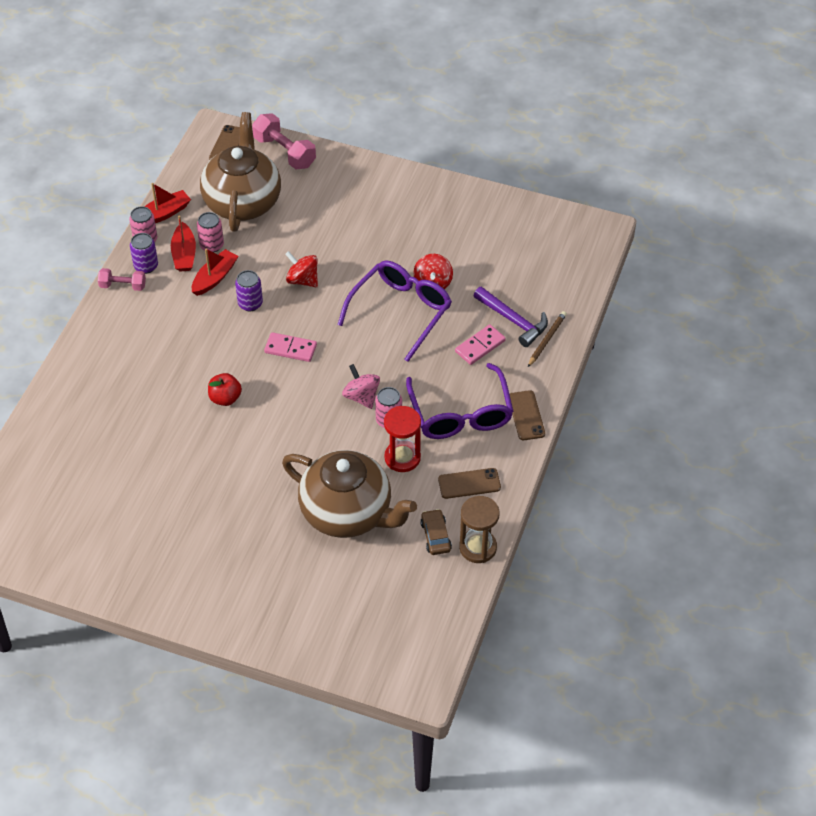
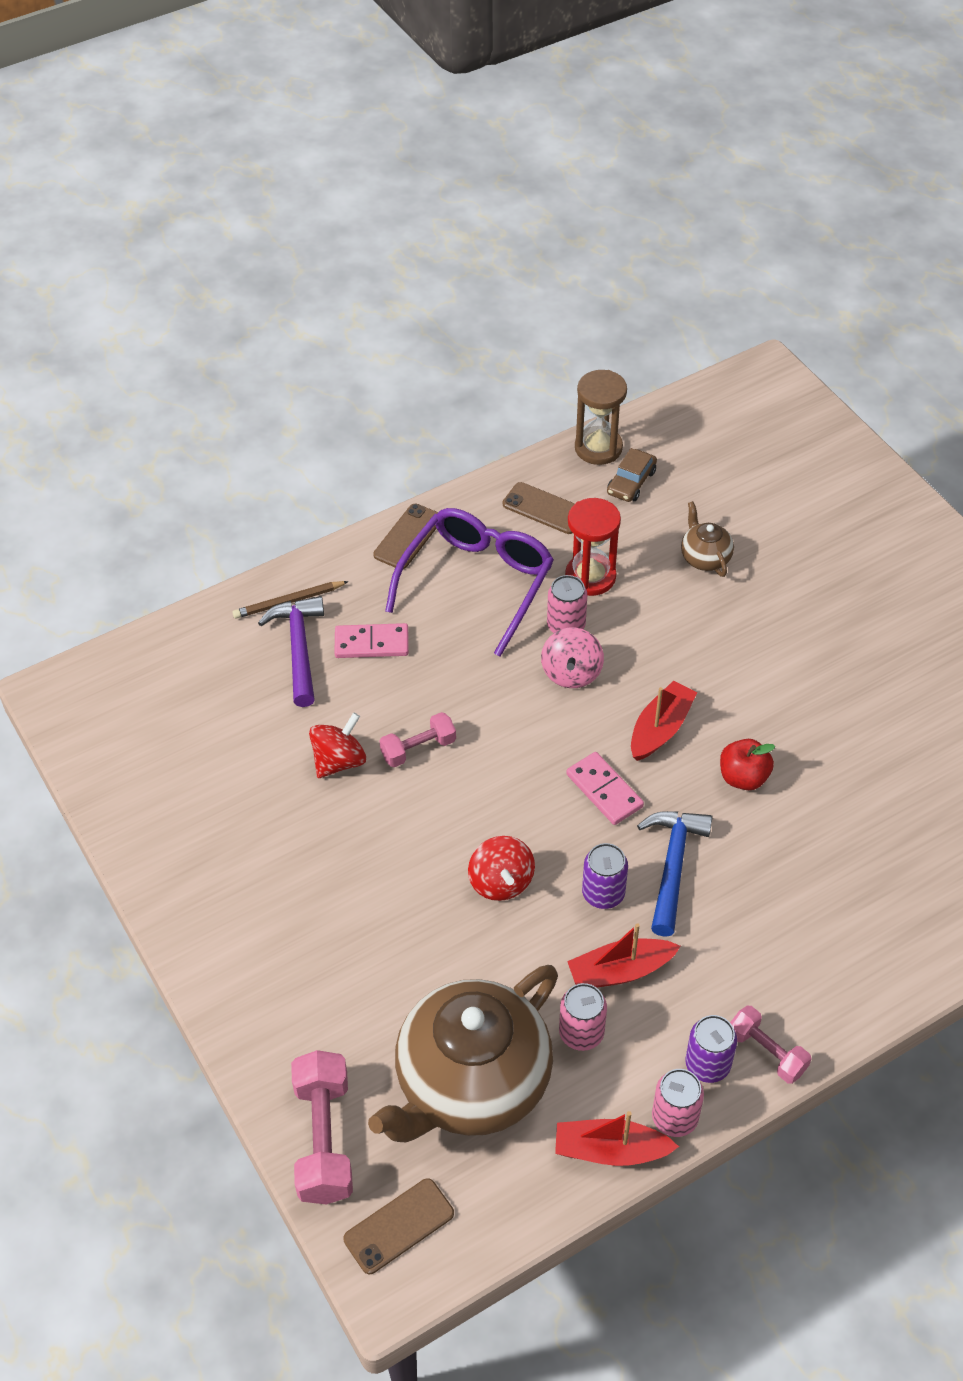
camera: 140 degrees left, 0 degrees up
(184, 254) = (634, 1045): red boat -> red boat (660, 729)
(227, 335) = (672, 866): none -> blue hammer
(348, 513) = (705, 557): brown teapot -> brown teapot, size x0.42
(401, 312) = (418, 749): purple glasses -> pink dumbbell

